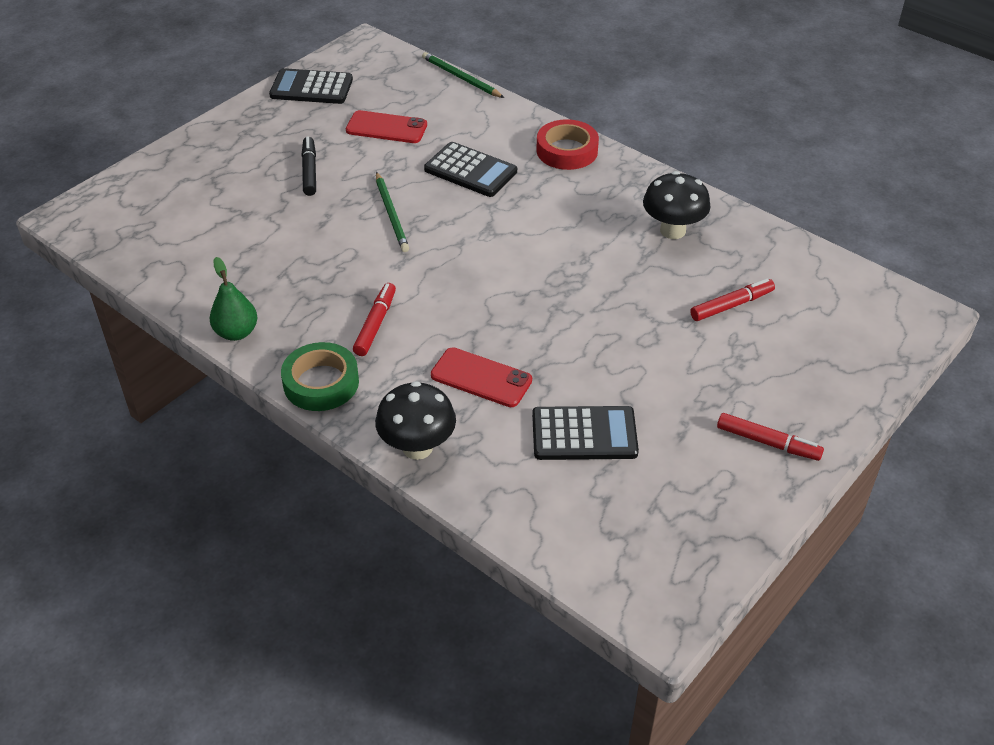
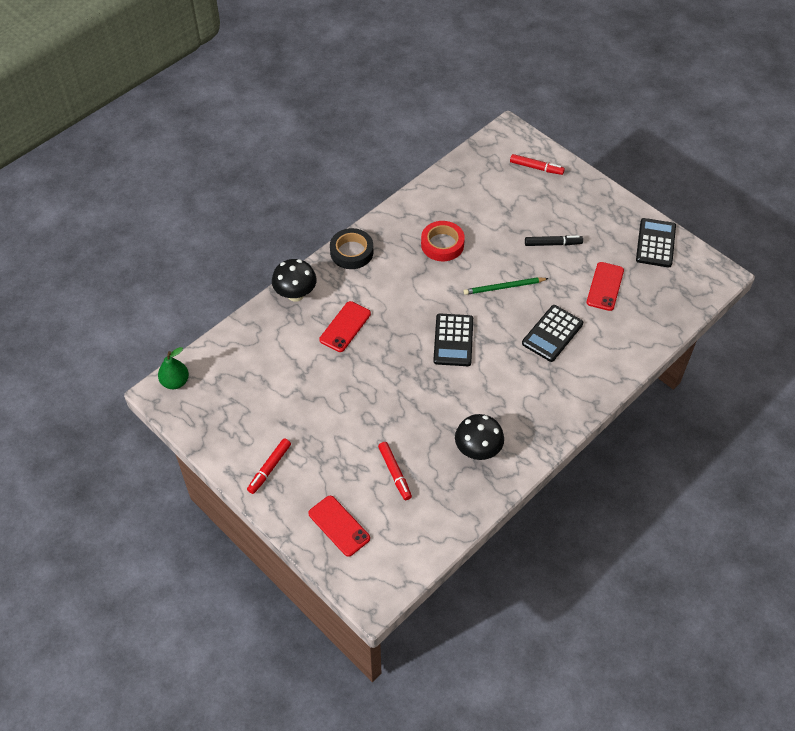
camera: 95 degrees right, 10 degrees up
(236, 332) = (397, 213): green pear -> green pear (175, 382)
(321, 383) = (351, 252): green tape -> black tape
(375, 324) = (397, 277): red marker -> red marker (536, 168)
(461, 78) = (675, 334): green pencil -> none
(567, 151) = (577, 395): red tape -> red tape (442, 244)
(584, 434) = (292, 373): black calculator -> black calculator (453, 340)
(834, 355) = (339, 526): none -> red phone

